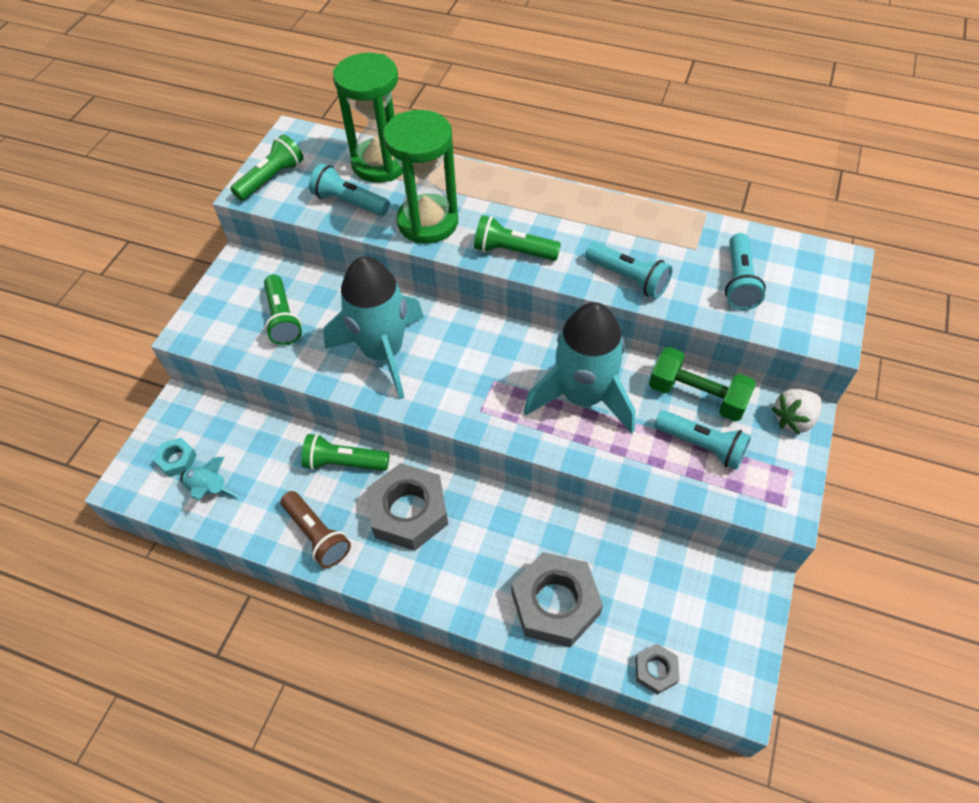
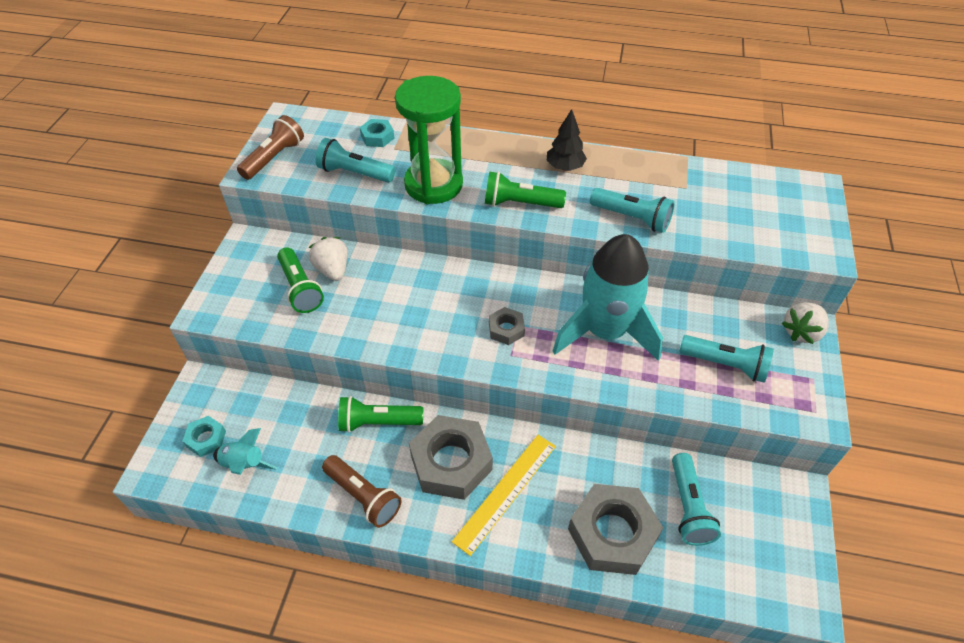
camera: 10 degrees left, 5 degrees down
(272, 179) = (274, 158): green flashlight -> brown flashlight
(318, 302) = (333, 270): none -> white strawberry
(380, 163) = (377, 137): green hourglass -> turquoise nut
(383, 352) = (405, 310): turquoise rocket -> none
(457, 548) = (505, 492): none -> yellow ruler
(570, 214) = (565, 167): none -> black tree
(655, 670) = (723, 586): grey nut -> grey nut (506, 329)
(697, 396) = (709, 320): green dumbbell -> none
(738, 282) = (732, 212): turquoise flashlight -> turquoise flashlight (688, 507)

